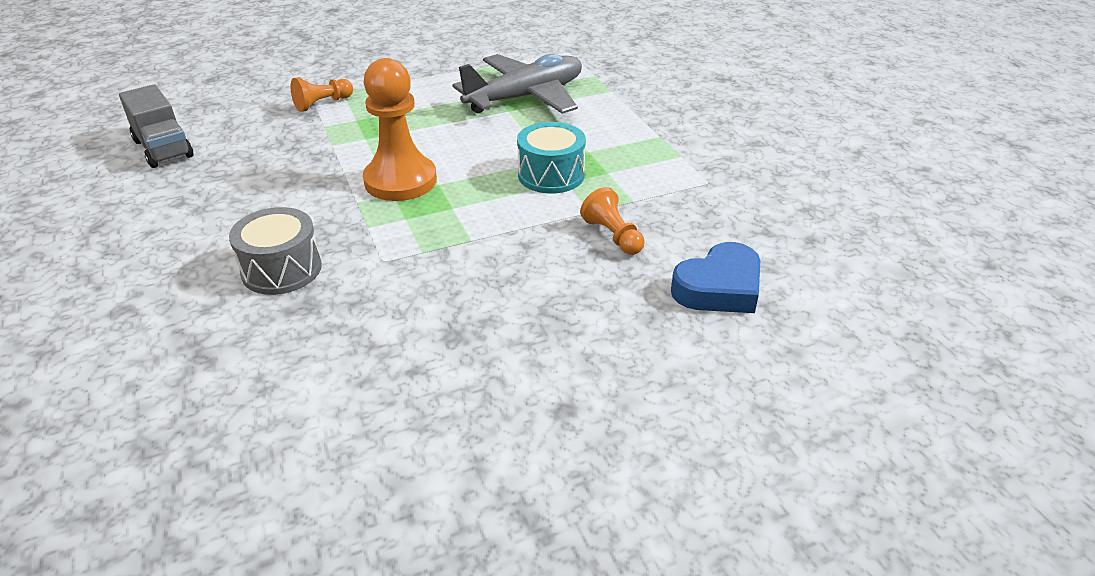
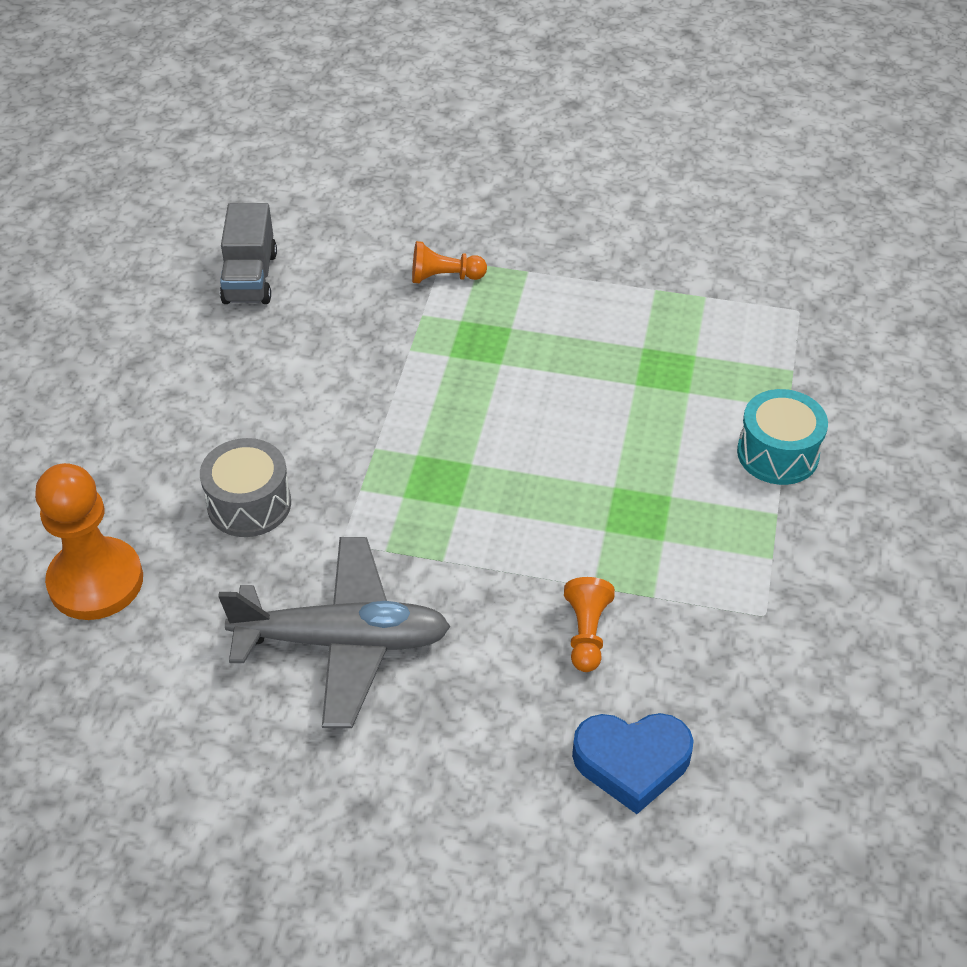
camera: 35 degrees right, 10 degrees up
(400, 181) = (437, 439): orange pawn -> orange pawn (96, 581)
(525, 97) = (674, 370): grey plane -> grey plane (342, 641)
(551, 175) = (597, 511): turquoise drum -> turquoise drum (777, 453)

